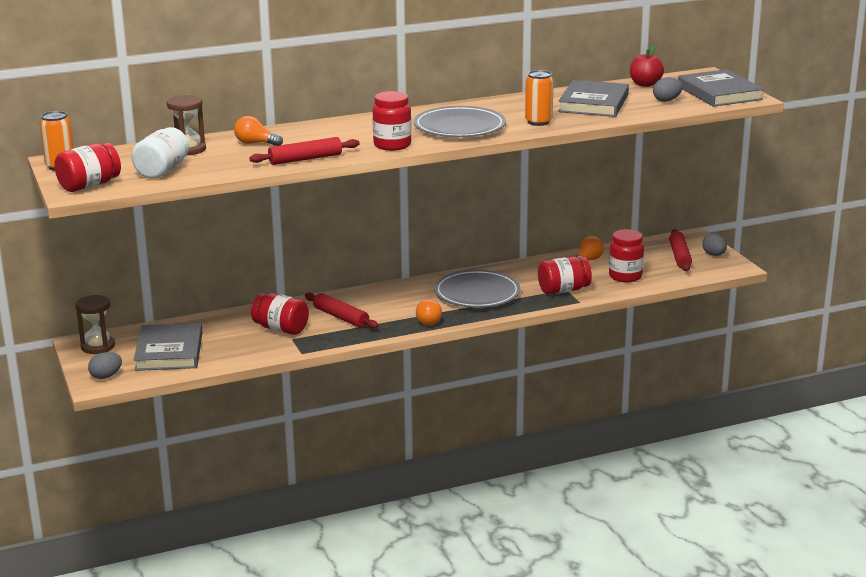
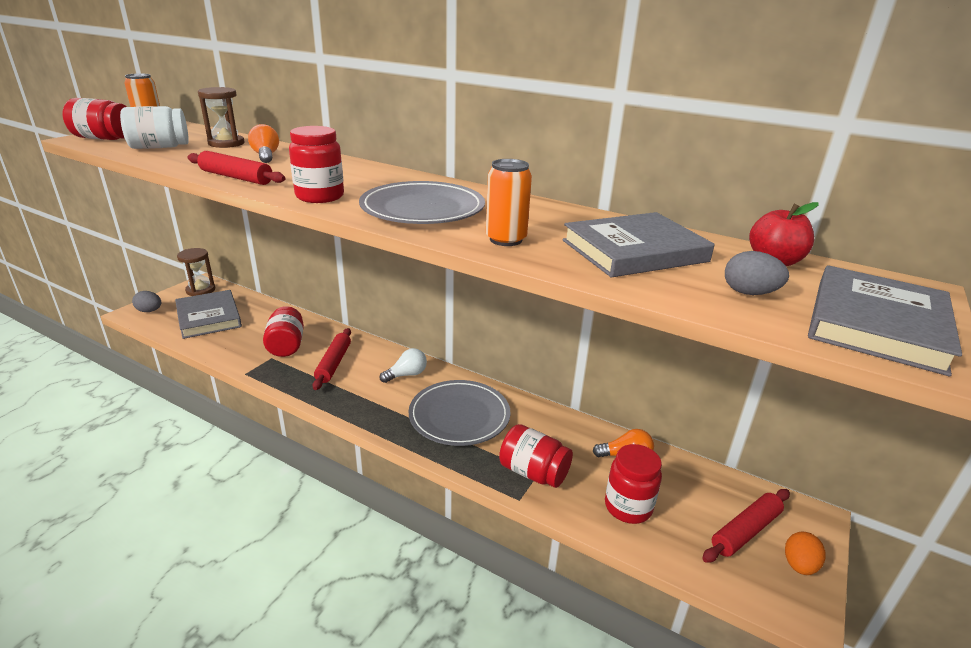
camera: 50 degrees right, 5 degrees up
(169, 351) = (209, 317): grey book -> grey book turned 75 degrees counterclockwise
(399, 296) = (406, 375): none -> white light bulb
(429, 320) = (370, 413): orange light bulb -> none
(714, 255) = (799, 565): grey egg -> orange egg

